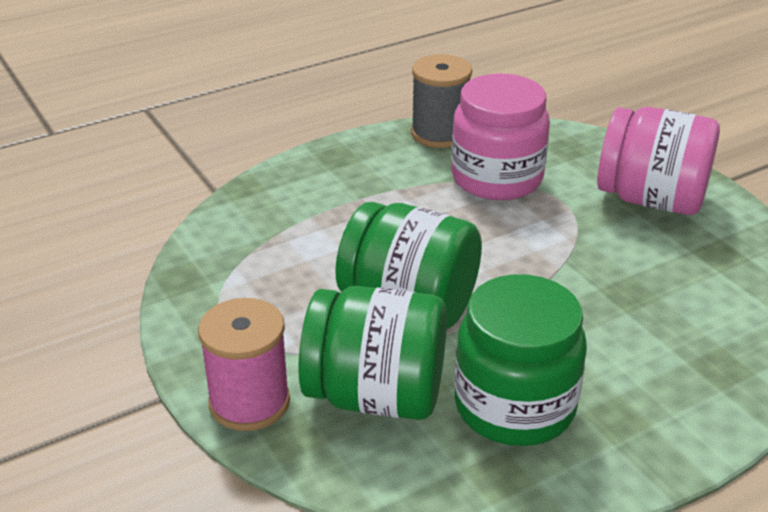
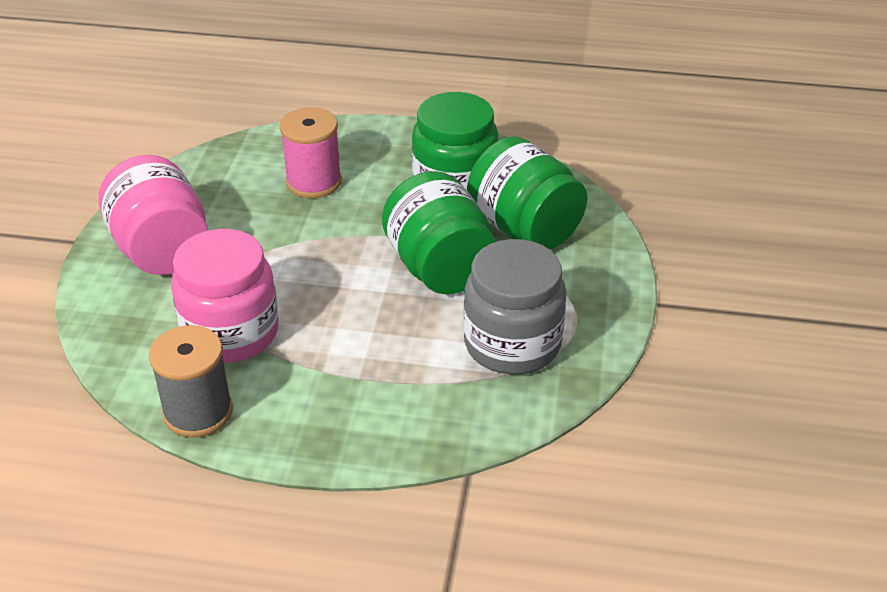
camera: 140 degrees left, 5 degrees up
(249, 402) = (604, 263): pink spool -> pink spool (314, 182)
(267, 277) = (512, 344): none -> grey jar

